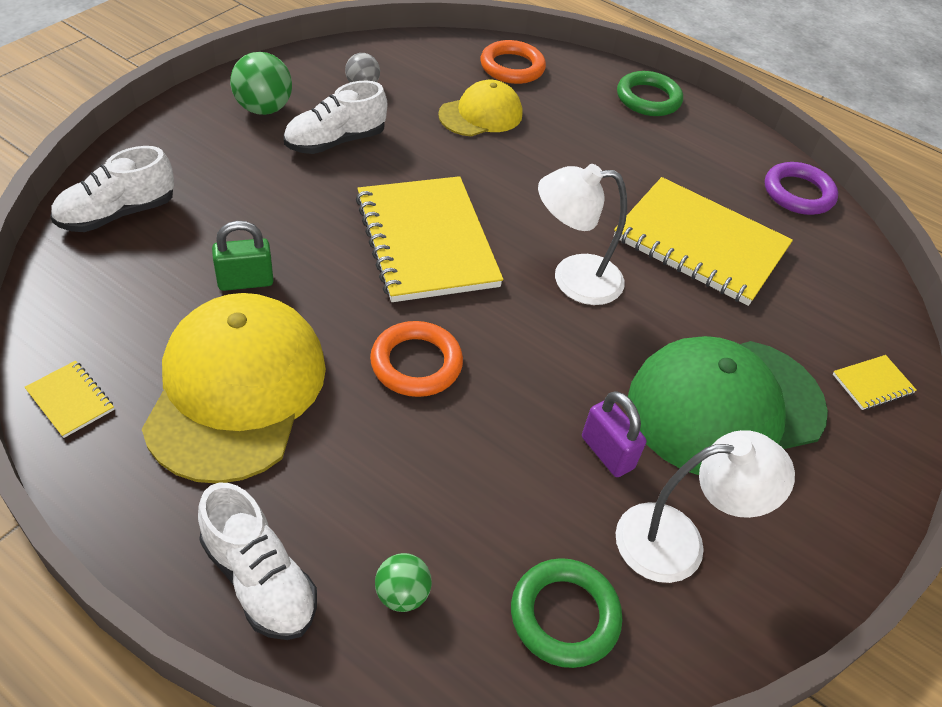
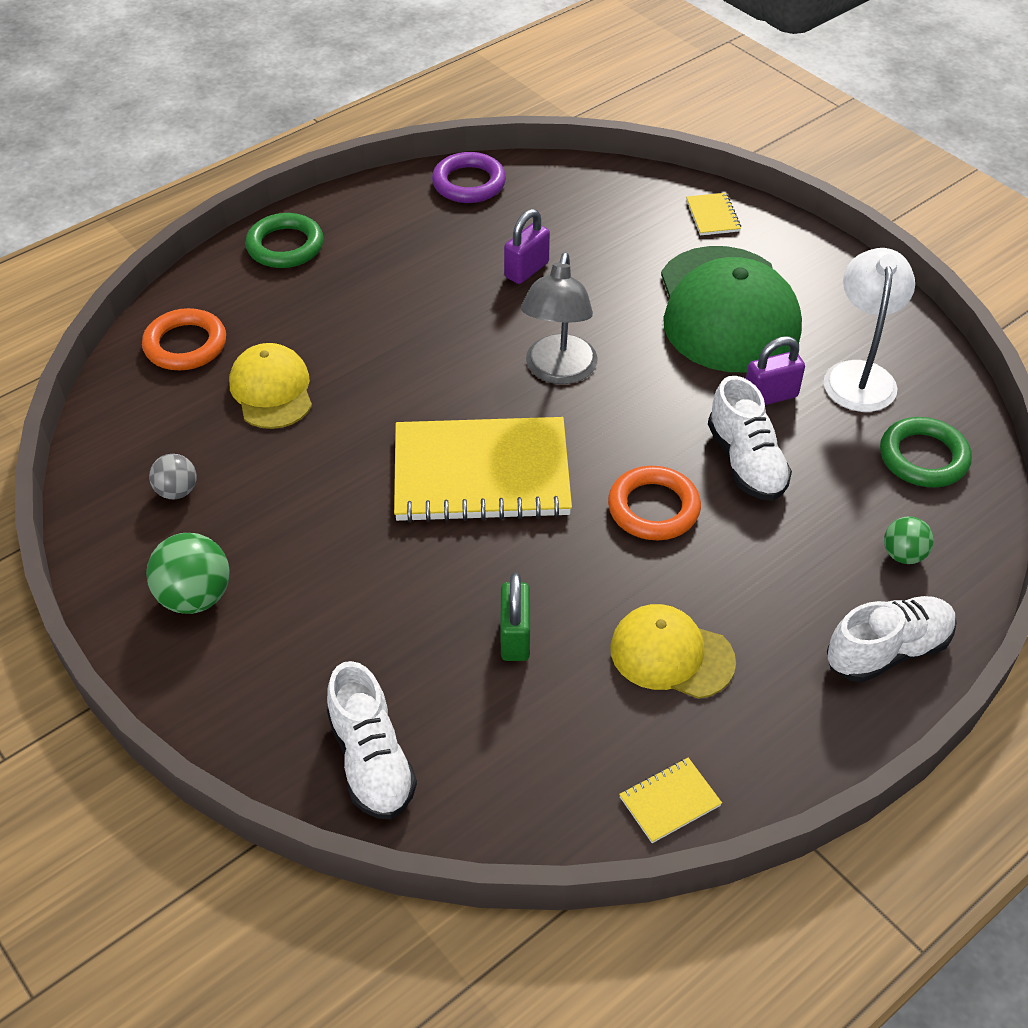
camera: 70 degrees left, 0 degrees up
(236, 390) = (671, 655): yellow cap -> yellow cap, size x0.56
(335, 141) = (285, 531): white shoe -> white shoe (746, 462)
(573, 279) = (558, 371): white lamp -> grey lamp
(700, 244) = (526, 270): yellow notebook -> purple padlock

